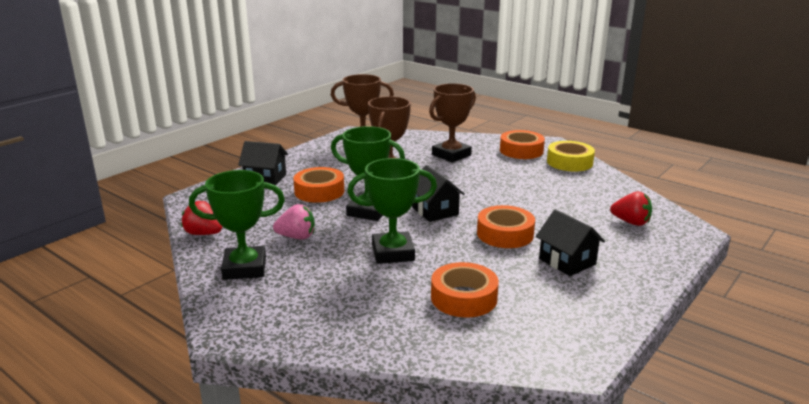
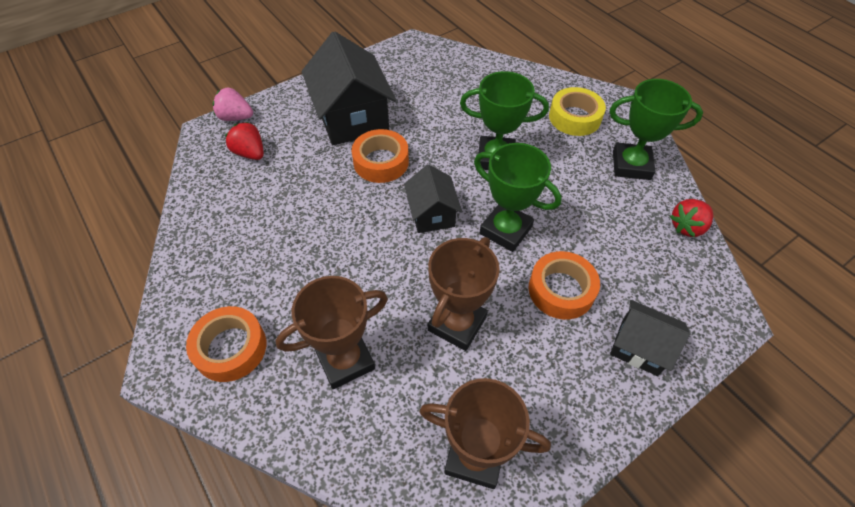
camera: 165 degrees left, 30 degrees up
(203, 234) = (687, 227): red strawberry -> red strawberry turned 105 degrees clockwise
(297, 237) = (586, 200): pink strawberry -> pink strawberry (235, 117)
(464, 298) = (455, 100): orange tape -> none
(567, 261) = (352, 118): black house -> black house, size x1.77
(569, 162) = (195, 291): yellow tape -> yellow tape (574, 117)

